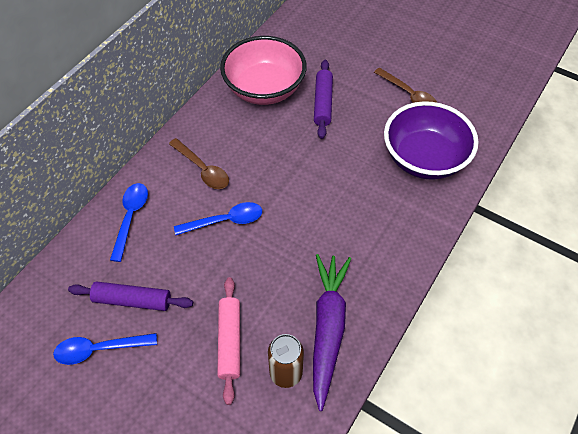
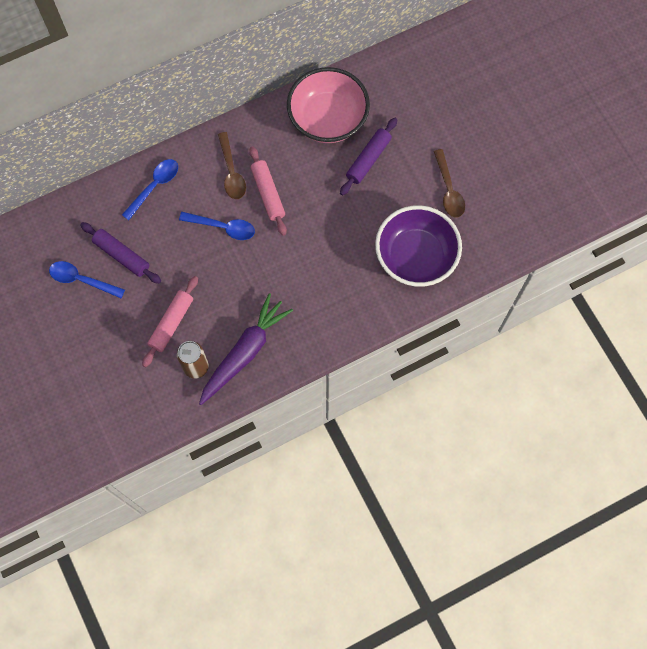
camera: 30 degrees right, 15 degrees up
(250, 171) = (268, 194): none -> pink rolling pin

